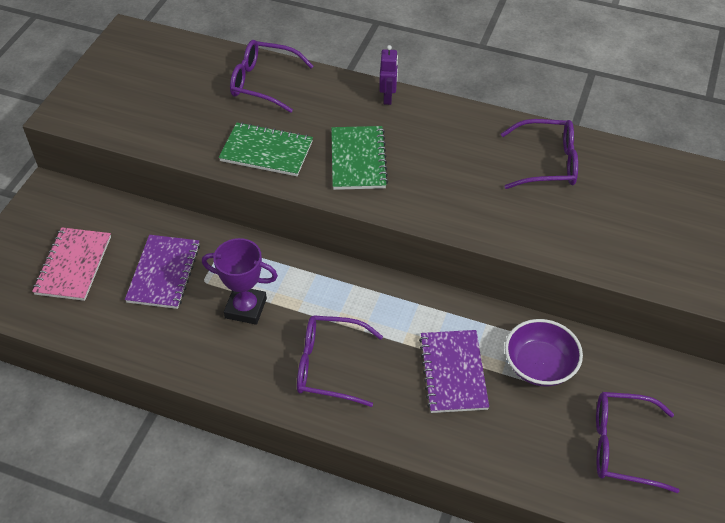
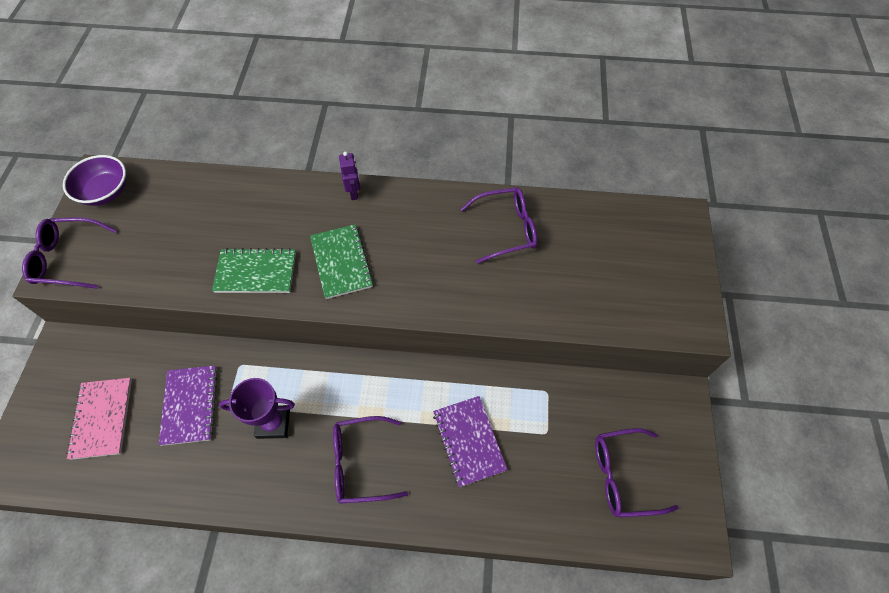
camera: 15 degrees left, 10 degrees up
(264, 83) = (238, 200): purple glasses -> purple glasses (69, 259)
(539, 365) = (538, 415): purple bowl -> purple bowl (105, 192)

